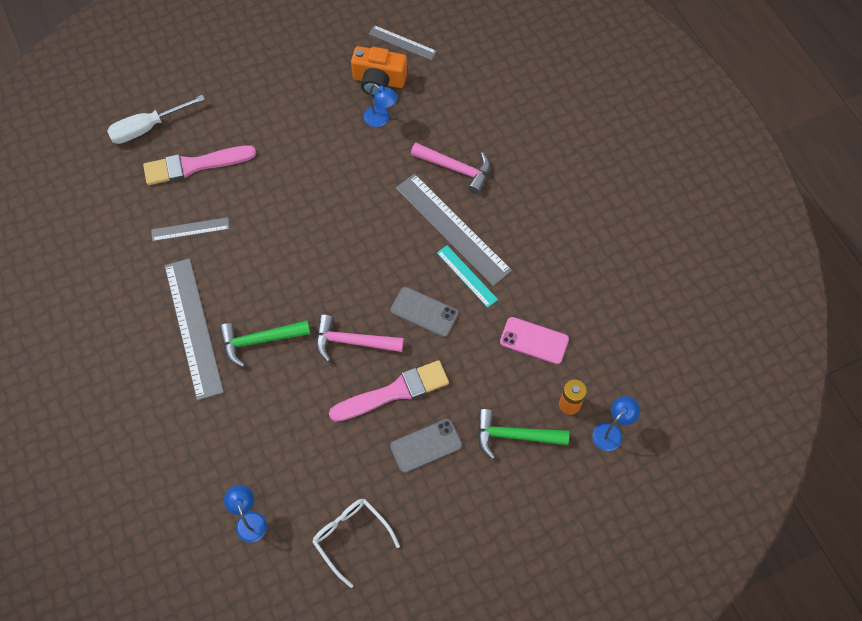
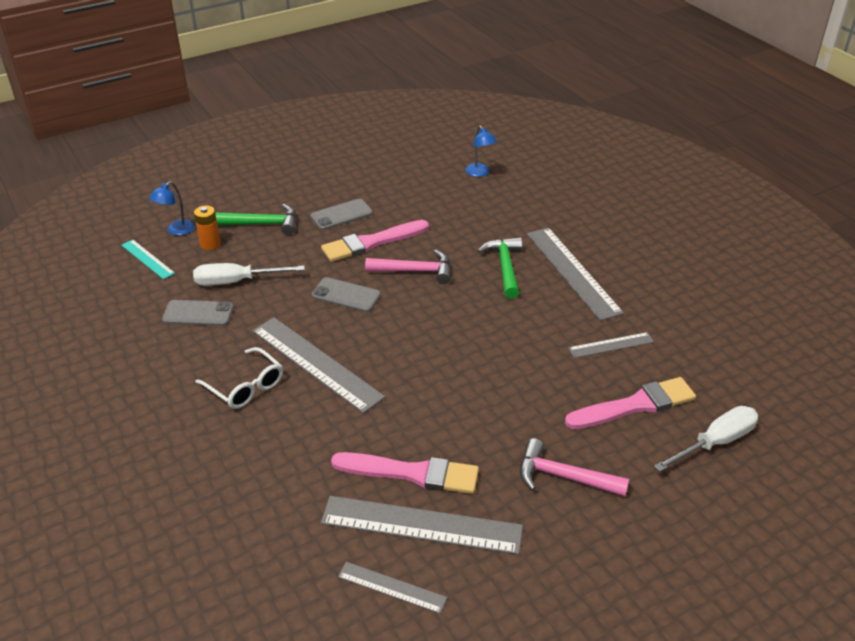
camera: 175 degrees right, 25 degrees down
(260, 340) = (505, 267): green hammer -> green hammer turned 75 degrees counterclockwise
(351, 537) = (398, 170): white glasses -> white glasses (246, 386)
(378, 81) = (421, 525): orange camera -> grey ruler
(381, 119) = (411, 473): blue lamp -> pink brush
(456, 169) = (311, 422): pink hammer -> pink hammer (563, 477)
(466, 276) = (301, 324): turquoise ruler -> turquoise ruler (147, 259)
(534, 340) = (236, 282): pink phone -> white screwdriver
(565, 298) = (198, 313): none -> grey phone

